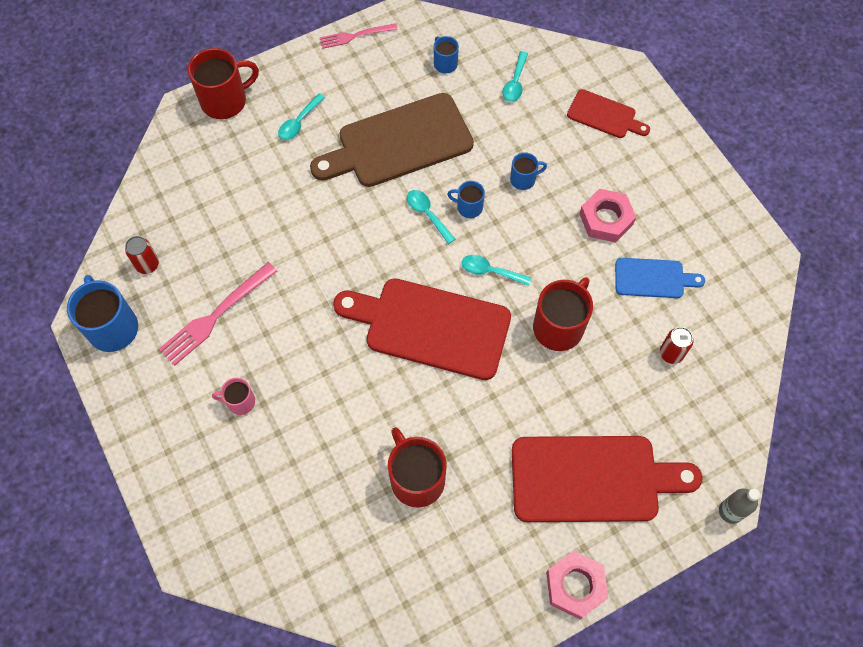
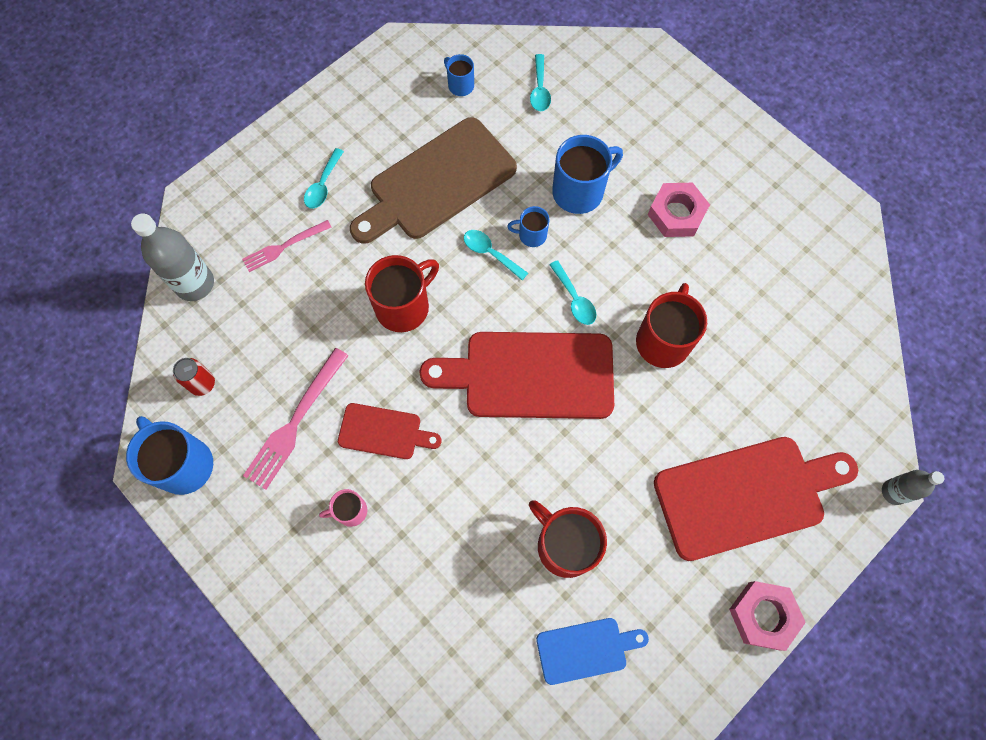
camera: 15 degrees left, 5 degrees up
(165, 180) = (195, 284): none -> grey bottle
(225, 101) = (235, 180): red mug -> red mug (404, 306)
(355, 36) = (356, 76): pink fork -> pink fork (284, 247)
(490, 271) = (574, 299): turquoise spoon -> turquoise spoon turned 120 degrees counterclockwise
(523, 179) = (579, 191): blue mug -> blue mug, size x1.87
(604, 115) = (642, 104): red cutting board -> red cutting board (384, 432)
(653, 278) = (743, 265): blue cutting board -> blue cutting board (586, 649)
(671, 353) = (784, 340): red can -> none

